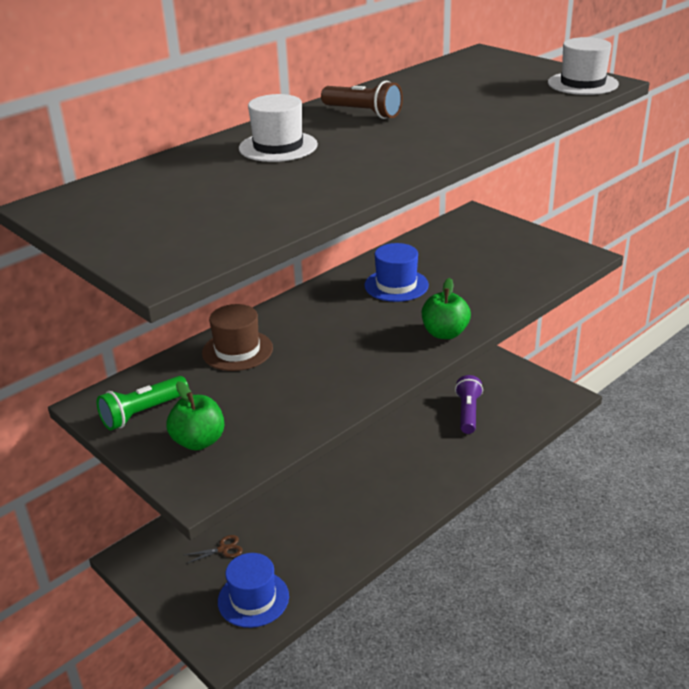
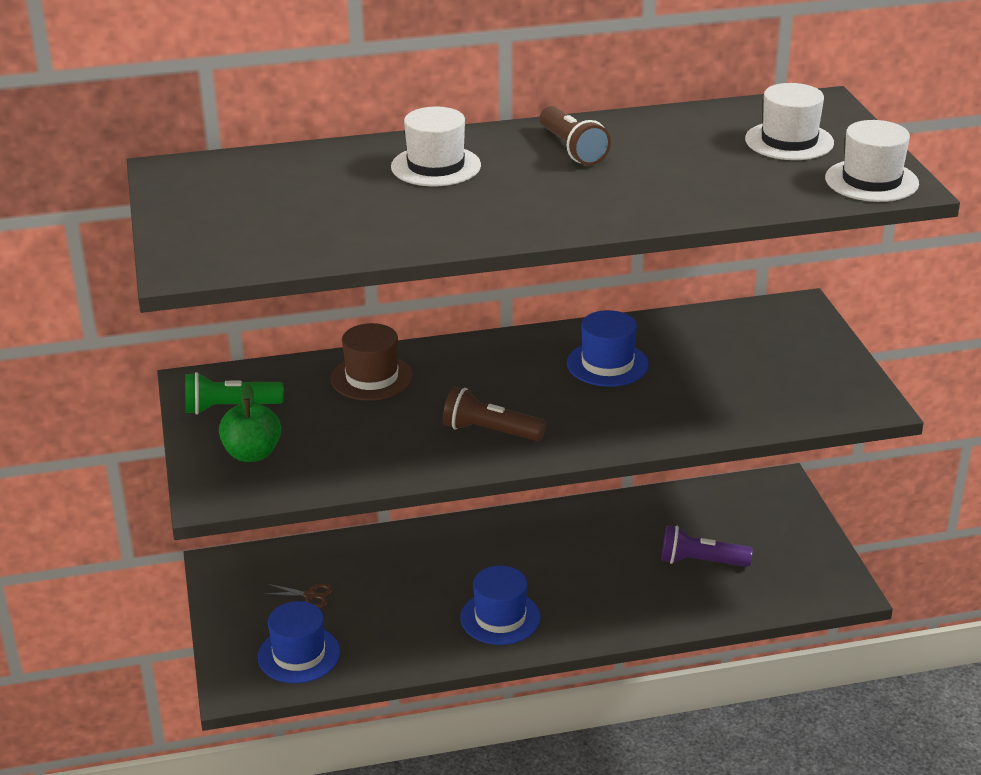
camera: 30 degrees right, 0 degrees up
(366, 357) = (490, 431): none -> brown flashlight
(376, 505) = (500, 618): none -> blue hat
(445, 333) = (598, 437): green apple -> none
(468, 412) = (700, 561): purple flashlight -> purple flashlight turned 120 degrees counterclockwise
(497, 76) = (789, 141): none -> white hat

